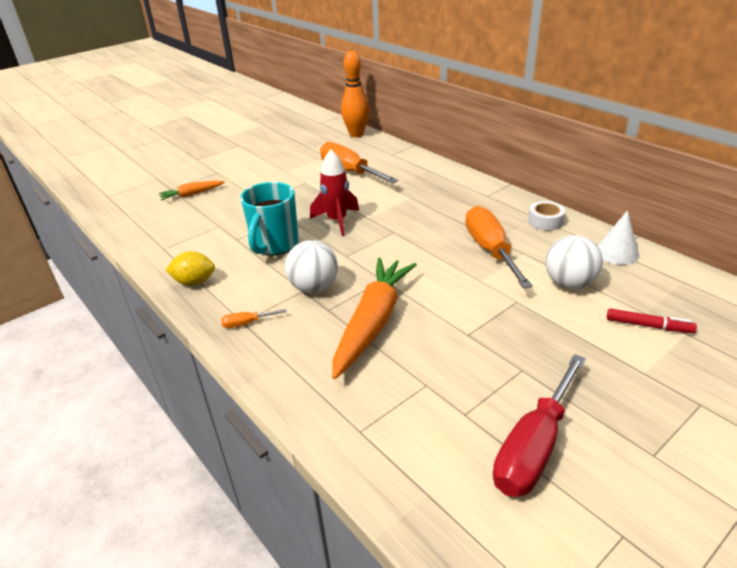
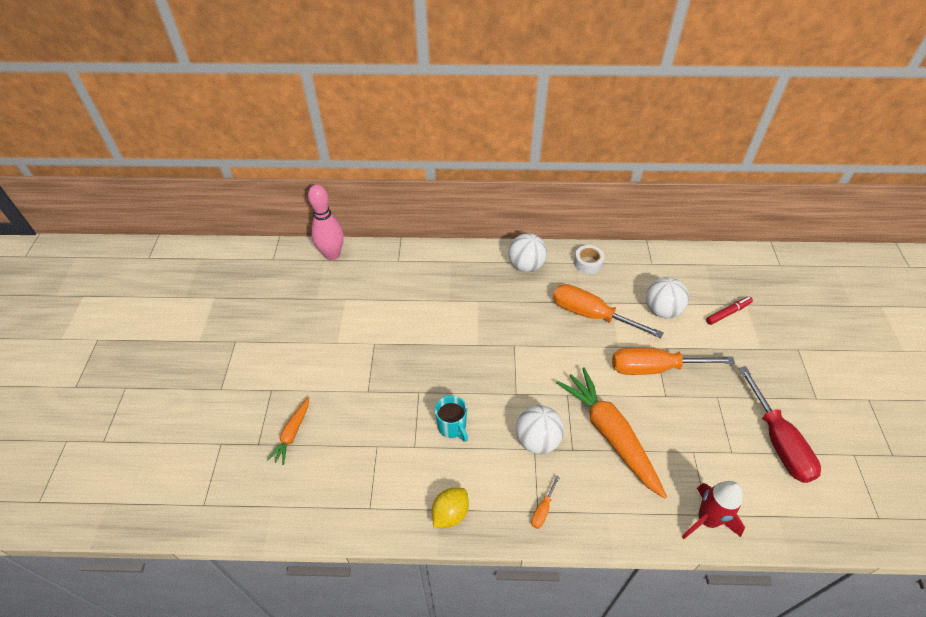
camera: 50 degrees left, 15 degrees up
(274, 245) = (452, 427): turquoise mug -> turquoise mug, size x0.61
(337, 221) = (461, 365): red rocket -> red rocket (707, 520)
(349, 171) = (392, 304): orange screwdriver -> orange screwdriver (654, 368)
(356, 134) = (332, 254): orange bowling pin -> pink bowling pin
(484, 198) = (526, 265): none -> white ball
(616, 252) = (653, 264): white cone -> none

